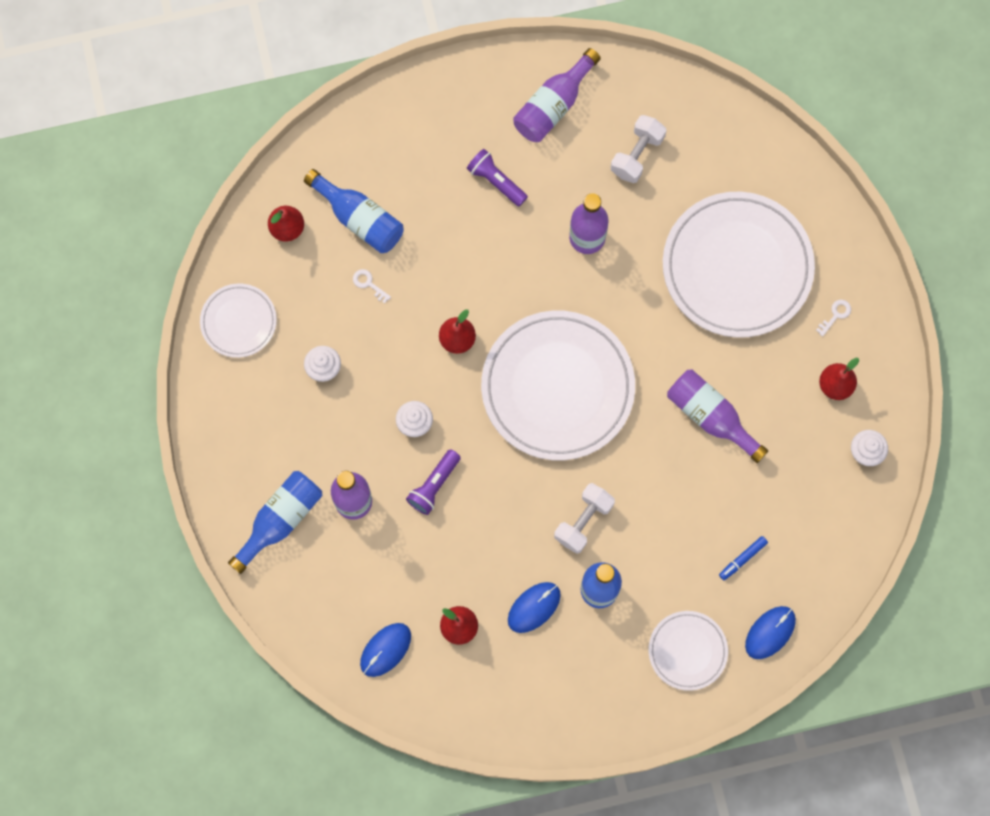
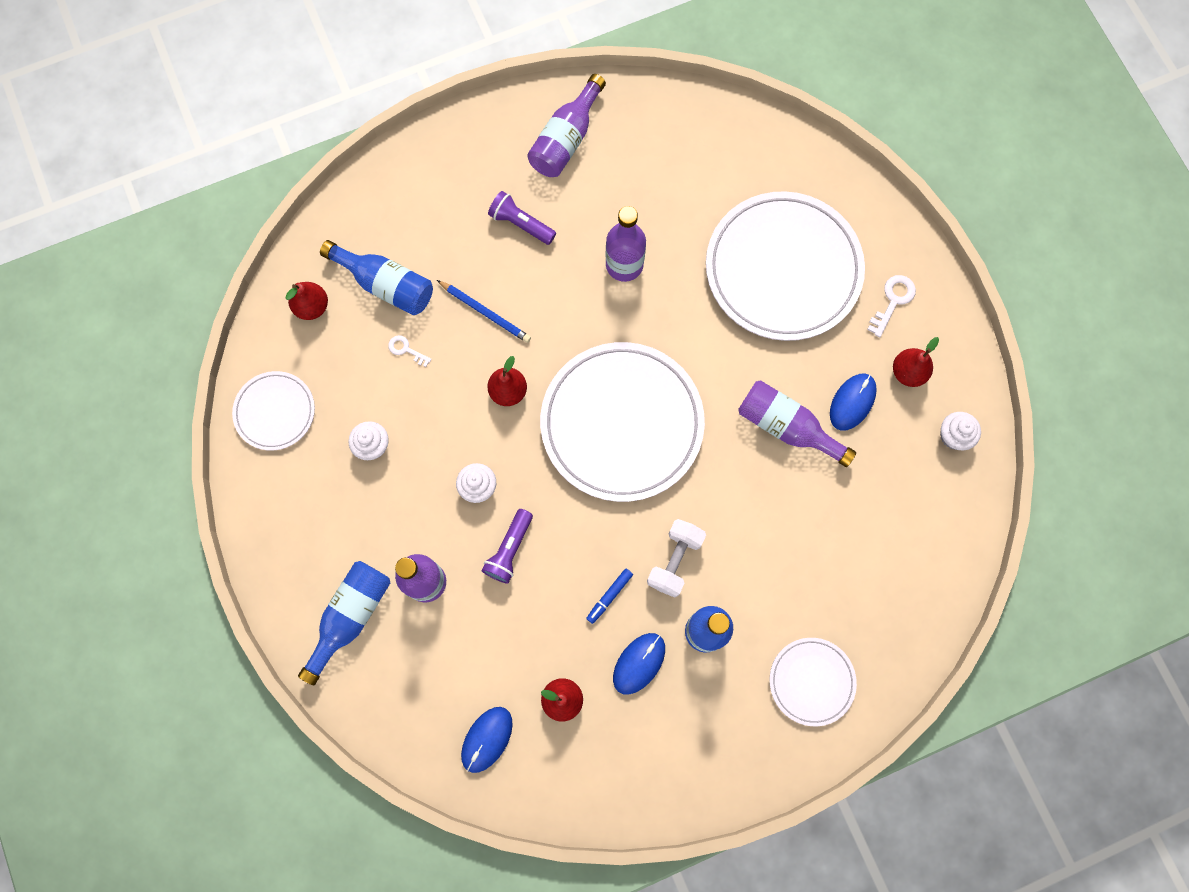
camera: 10 degrees left, 0 degrees up
(448, 261) = (485, 312): none -> blue pencil
(637, 155) = (659, 174): white dumbbell -> none
(742, 559) = (849, 571): blue marker -> blue marker (609, 596)
(770, 632) = (894, 645): blue mouse -> blue mouse (852, 402)
(835, 315) = (893, 301): white key -> white key, size x1.53

